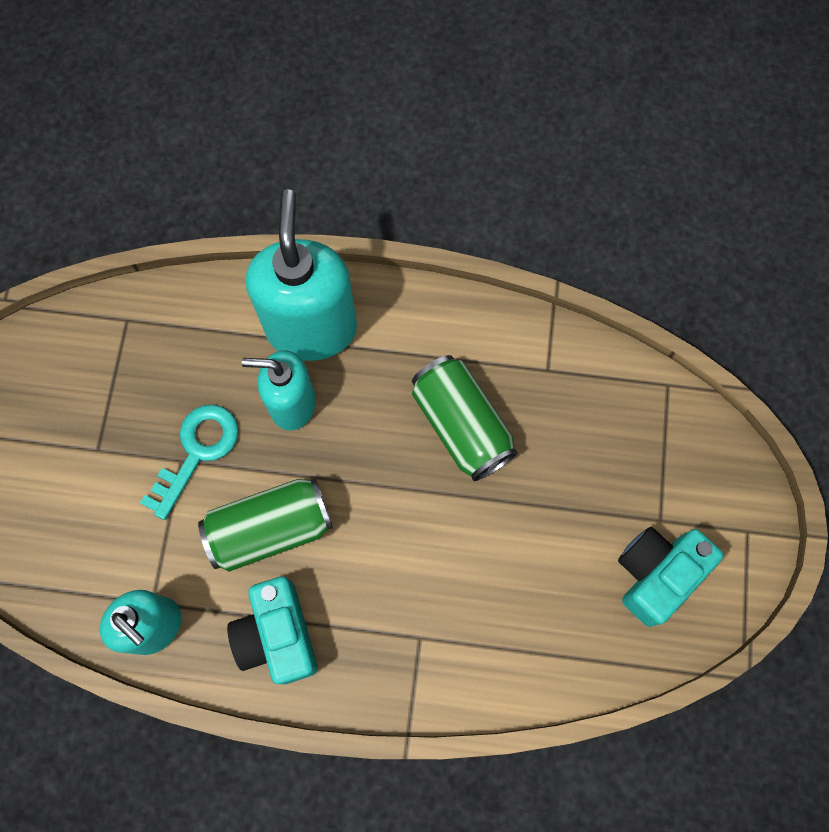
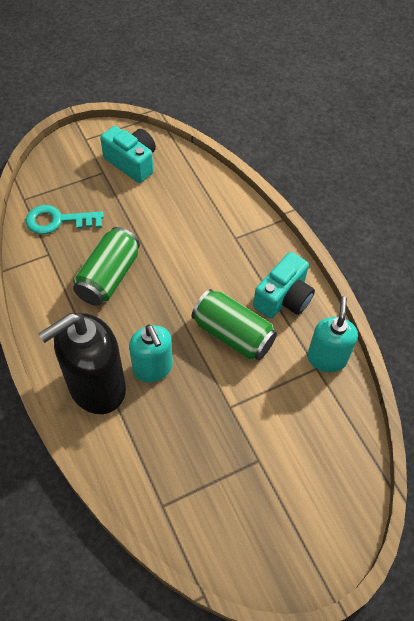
camera: 125 degrees left, 15 degrees down
(197, 452) = (218, 401): turquoise key -> turquoise key (58, 220)
(311, 327) = (96, 387): turquoise soap dispenser -> black soap dispenser
(656, 574) = (132, 162): turquoise camera -> turquoise camera turned 150 degrees counterclockwise

